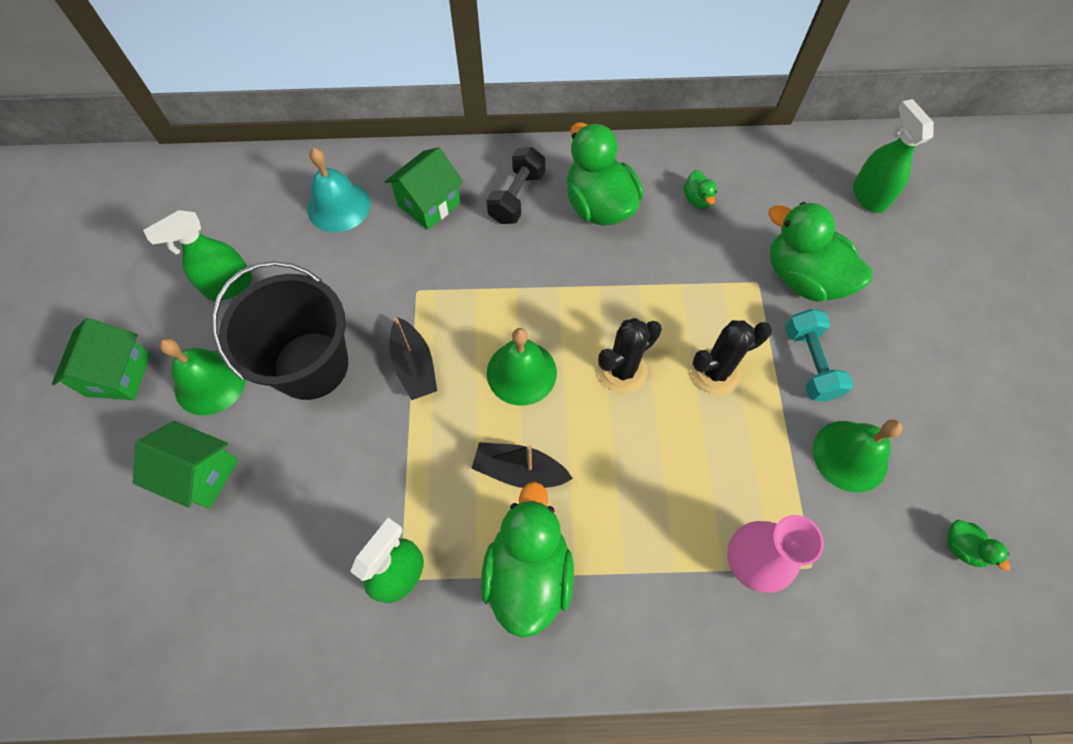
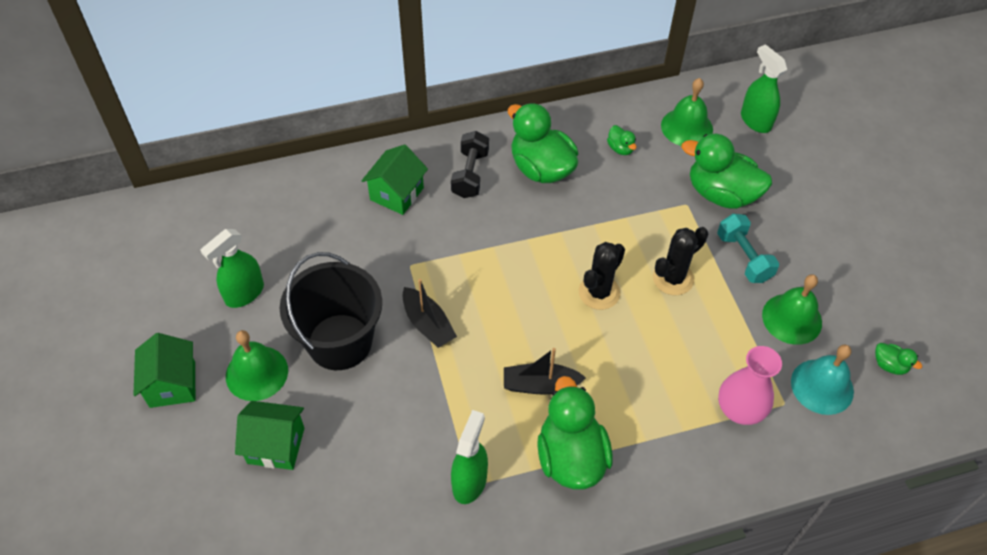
camera: 15 degrees left, 10 degrees down
(338, 206) = (318, 210): turquoise bell -> turquoise bell (822, 386)
(521, 372) = (518, 311): green bell -> green bell (687, 127)

